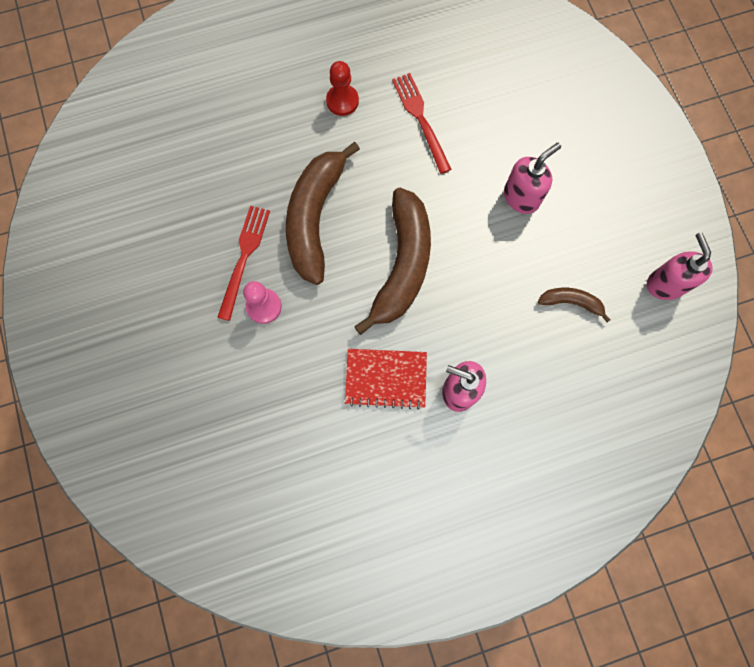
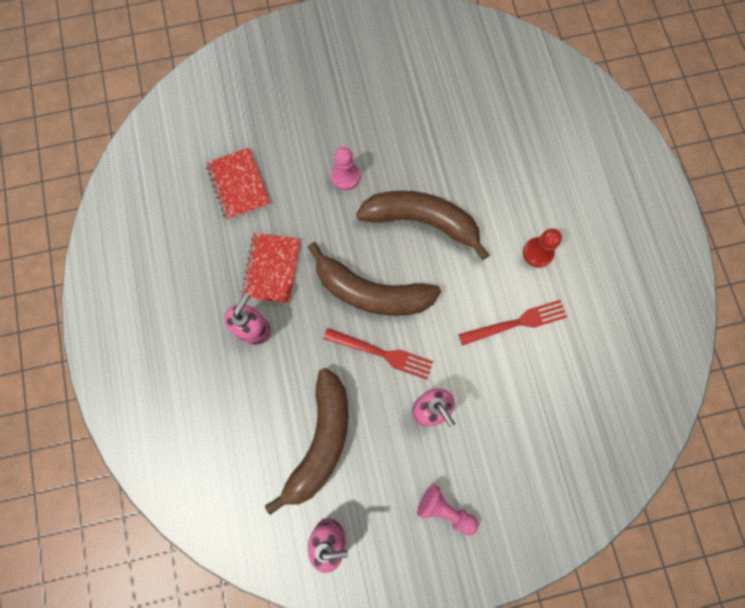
camera: 95 degrees right, 0 degrees up
(244, 256) = (391, 163): red fork -> red fork (383, 354)
(281, 433) = (238, 185): none -> red notebook
(571, 302) = (321, 441): brown banana -> brown banana, size x2.17
(617, 178) = (445, 510): none -> pink pawn

